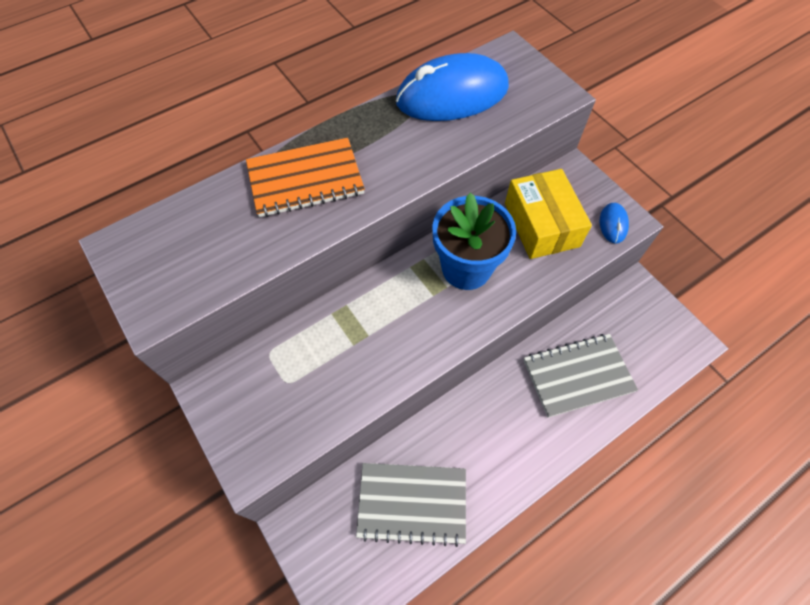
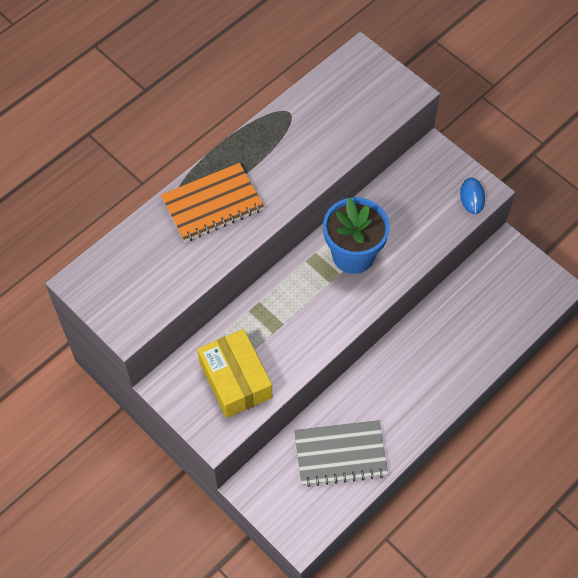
camera: 10 degrees left, 0 degrees up
(452, 95) = (317, 107): blue mouse -> none
(541, 224) = (411, 206): yellow box -> yellow box (235, 380)
(578, 376) = (462, 332): grey notebook -> none

